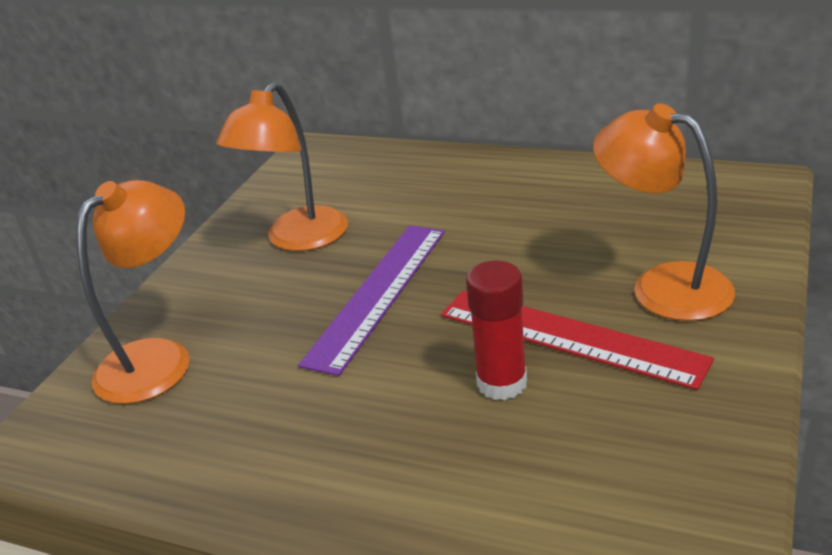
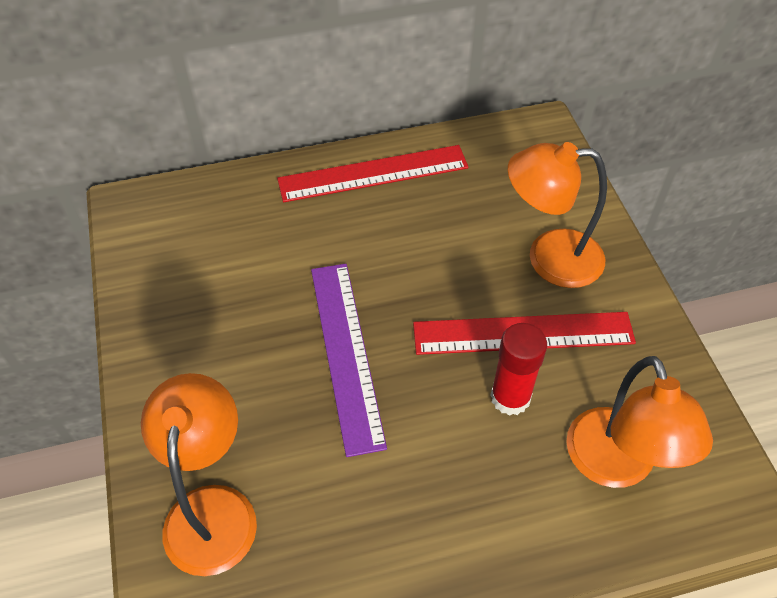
camera: 40 degrees left, 20 degrees up
(298, 239) = (220, 322): orange lamp -> orange lamp (616, 466)
(538, 176) = (373, 174): none -> red ruler

